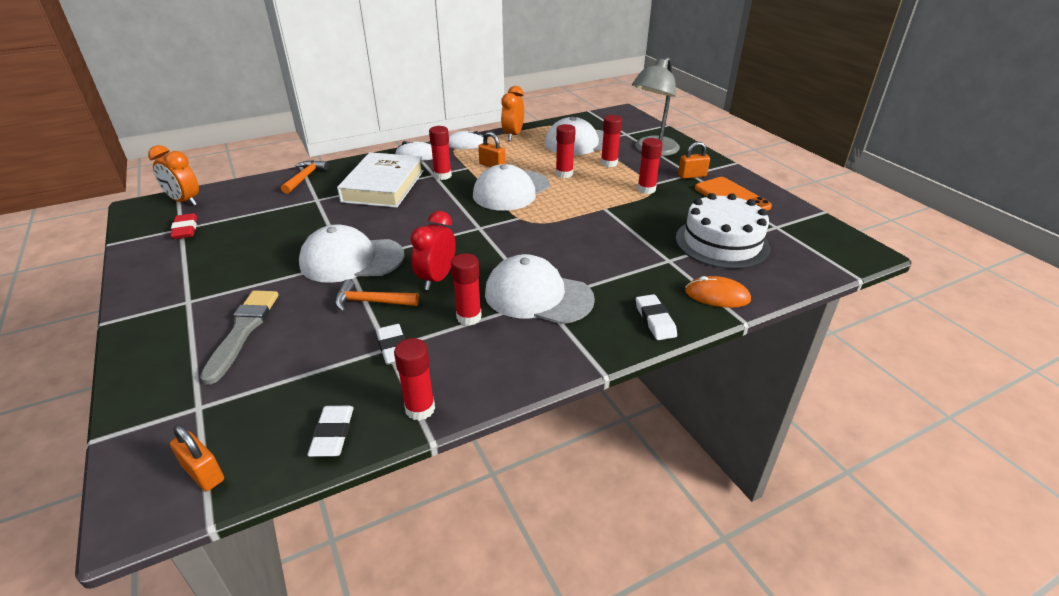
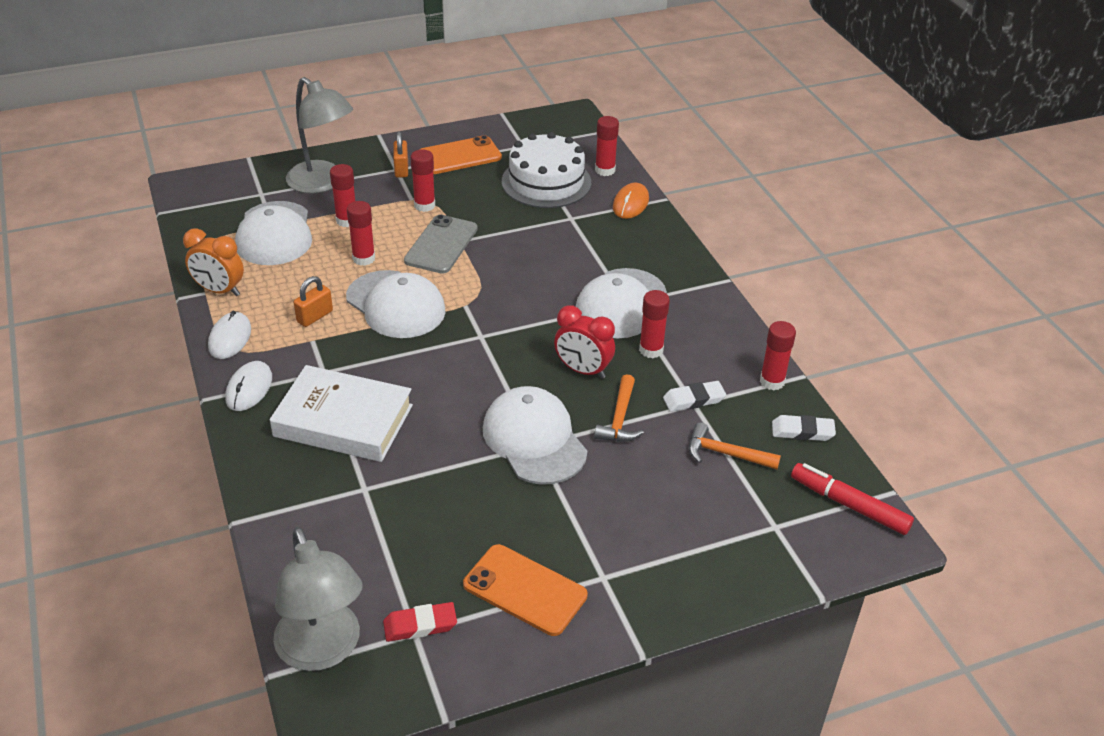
camera: 85 degrees left, 5 degrees up
(185, 201) = (323, 650): orange clock -> grey lamp
(193, 266) = (525, 590): none -> orange phone
(203, 473) = (849, 505): orange padlock -> red marker
(243, 331) = (663, 514): grey brush -> none
(305, 177) = (284, 510): orange hammer -> orange hammer (726, 454)
(351, 260) = (534, 439): white cap -> white cap turned 150 degrees clockwise
(442, 176) = (331, 363): red glue stick -> red glue stick (605, 170)
(595, 201) = (441, 245): none -> grey phone
(655, 320) = (662, 242): white eraser -> none

